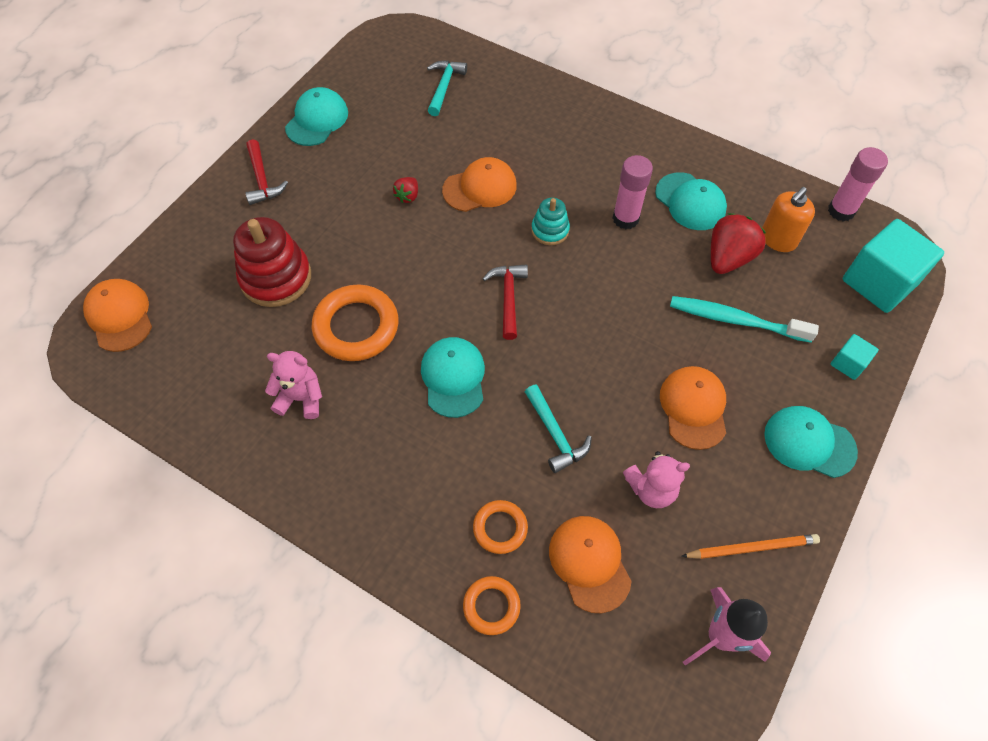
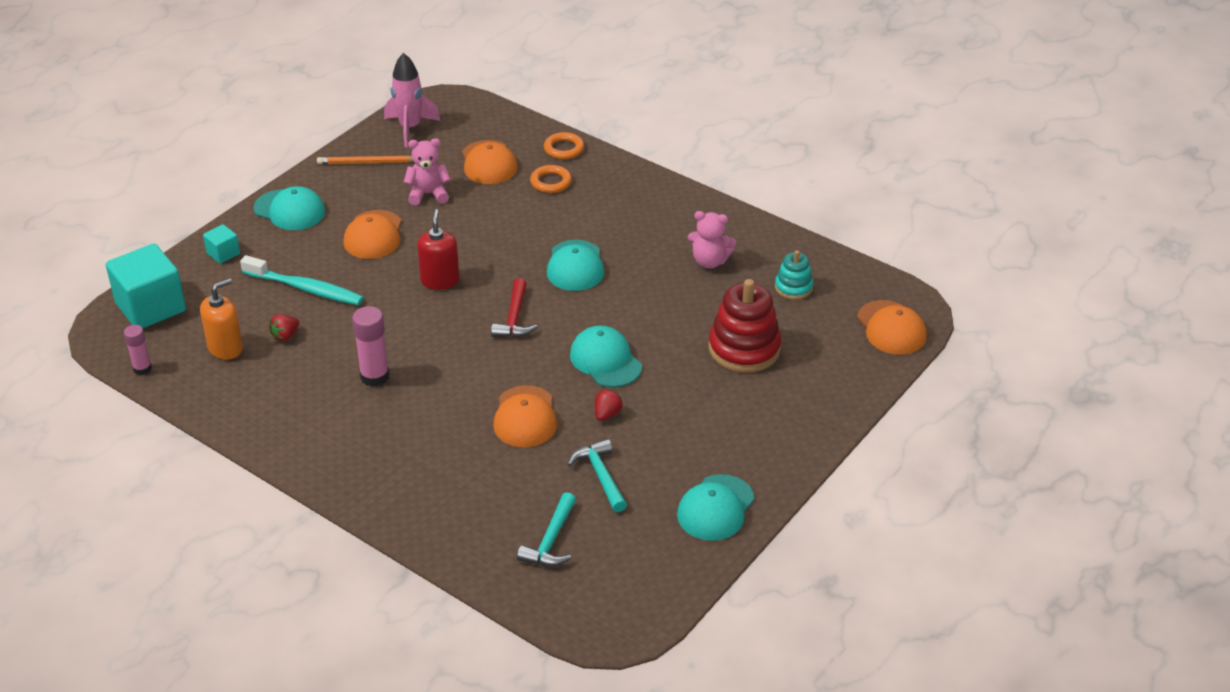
camera: 175 degrees left, 20 degrees down
(262, 180) = (773, 442): red hammer -> none
(356, 326) = (662, 306): orange ring -> none
(480, 188) = (525, 417): orange cap -> orange cap turned 75 degrees counterclockwise
(550, 230) = (458, 371): turquoise stacking toy -> turquoise stacking toy (793, 287)
(555, 434) = (495, 227): turquoise hammer -> turquoise hammer (600, 475)
(597, 343) = (440, 281): none -> red soap dispenser
(690, 202) = (298, 388): turquoise cap -> turquoise cap (605, 360)
(728, 258) = (285, 336): red strawberry -> red strawberry, size x0.51
(841, 211) = (142, 369): pink glue stick -> pink glue stick, size x0.63

